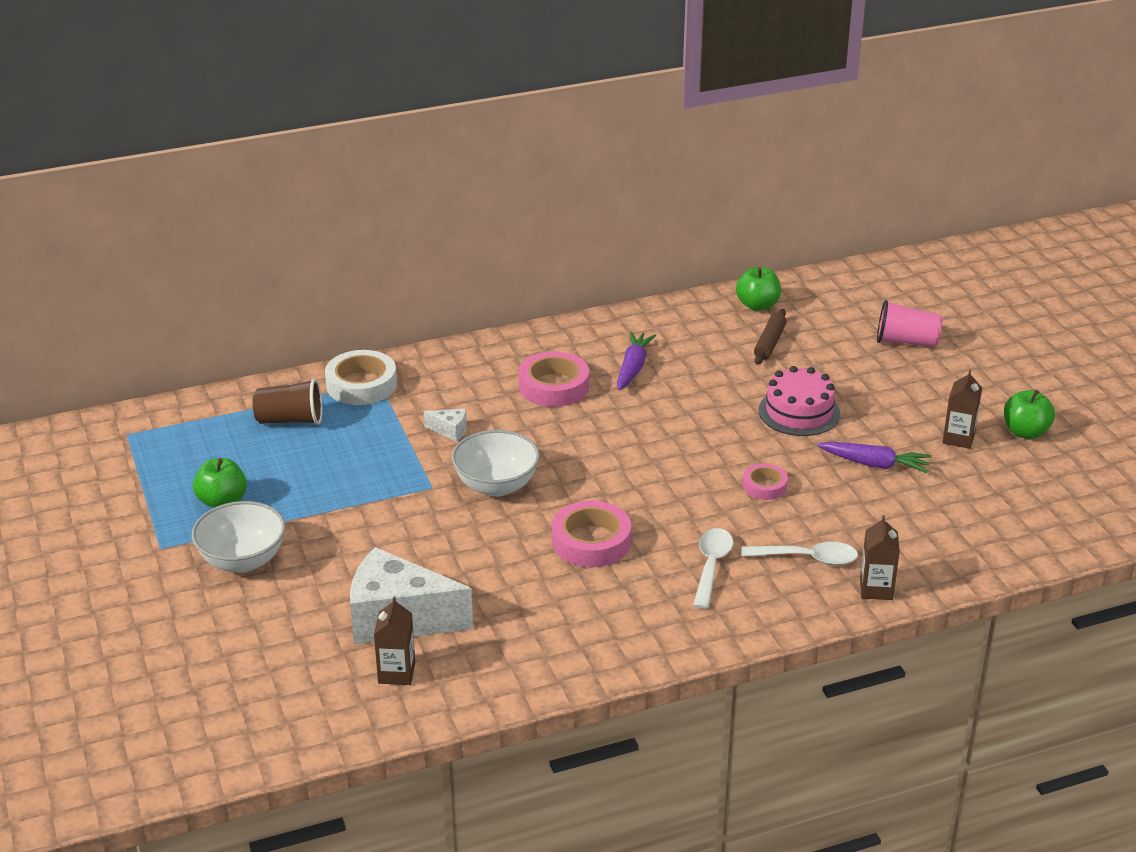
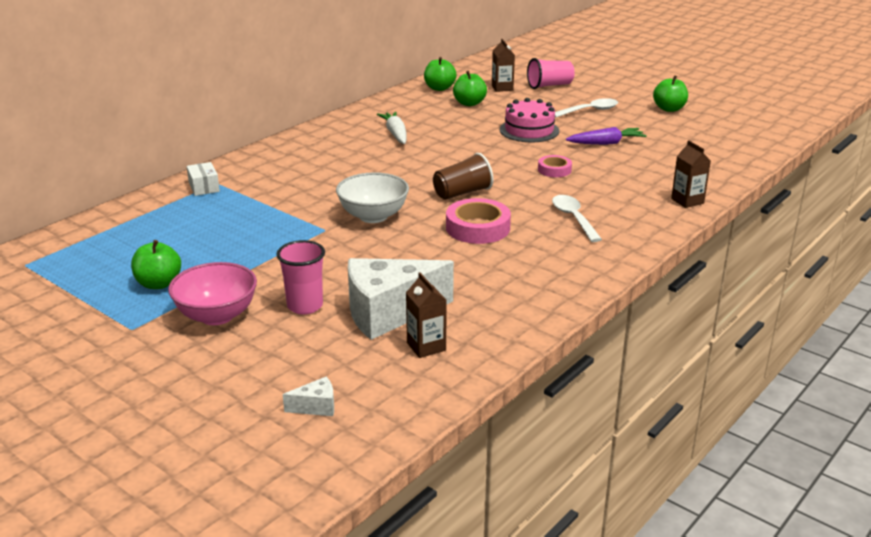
camera: 30 degrees left, 5 degrees down
(242, 560) = (217, 315): white bowl -> pink bowl
(290, 420) = (166, 220): brown cup -> brown cup (462, 193)
(329, 579) = (305, 306): none -> pink cup
(361, 384) = (204, 187): white tape -> white box
(450, 431) = (303, 195): white cheese -> white cheese (316, 407)
(554, 386) = (352, 155): pink tape -> none
(633, 368) = (395, 134): purple carrot -> white carrot
(769, 343) = (469, 103): brown rolling pin -> green apple
(807, 558) = (627, 198): white spoon -> white spoon (590, 111)
(958, 438) = (637, 120): brown carton -> brown carton (502, 88)

